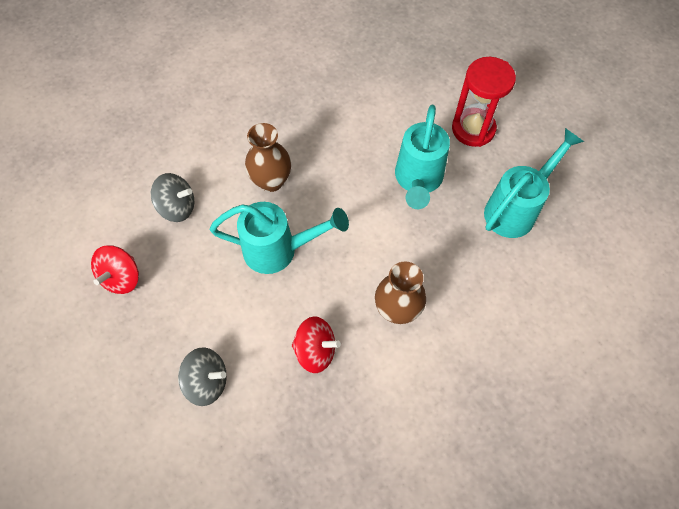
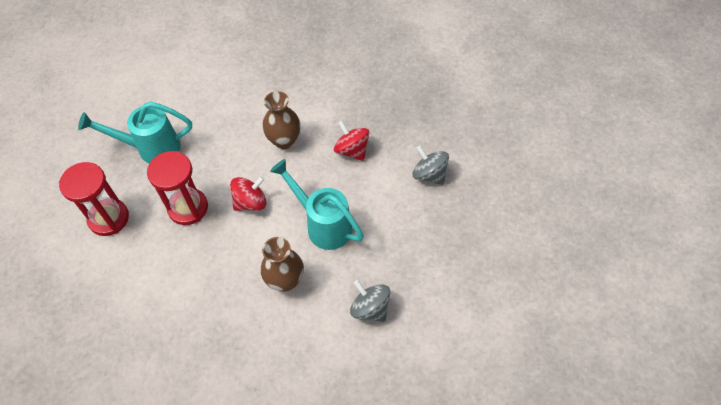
camera: 140 degrees left, 5 degrees down
(122, 277) = (445, 278): red spinning top -> red spinning top (250, 202)
(417, 181) = (188, 208): turquoise watering can -> red hourglass

